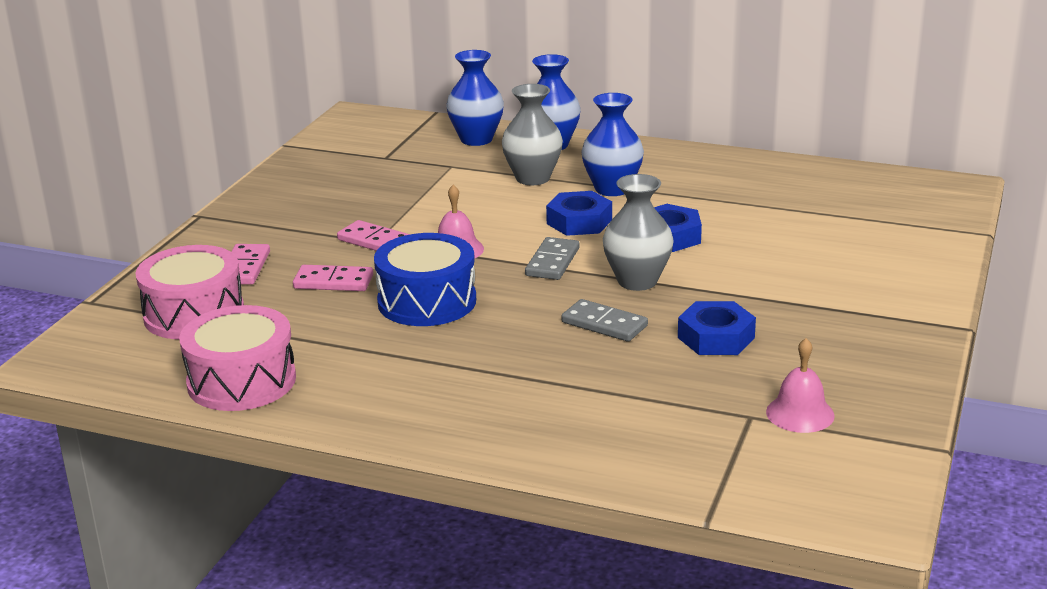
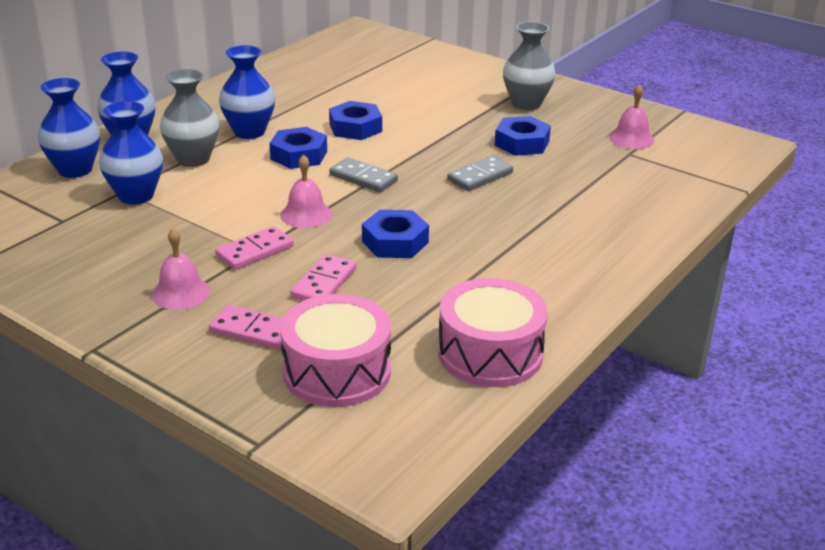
camera: 75 degrees left, 5 degrees up
(292, 227) = (181, 292): none -> pink bell
(427, 301) = (395, 242): blue drum -> blue nut
(445, 173) = (136, 196): none -> blue vase
(637, 281) = (420, 152): grey vase -> grey vase (526, 104)

